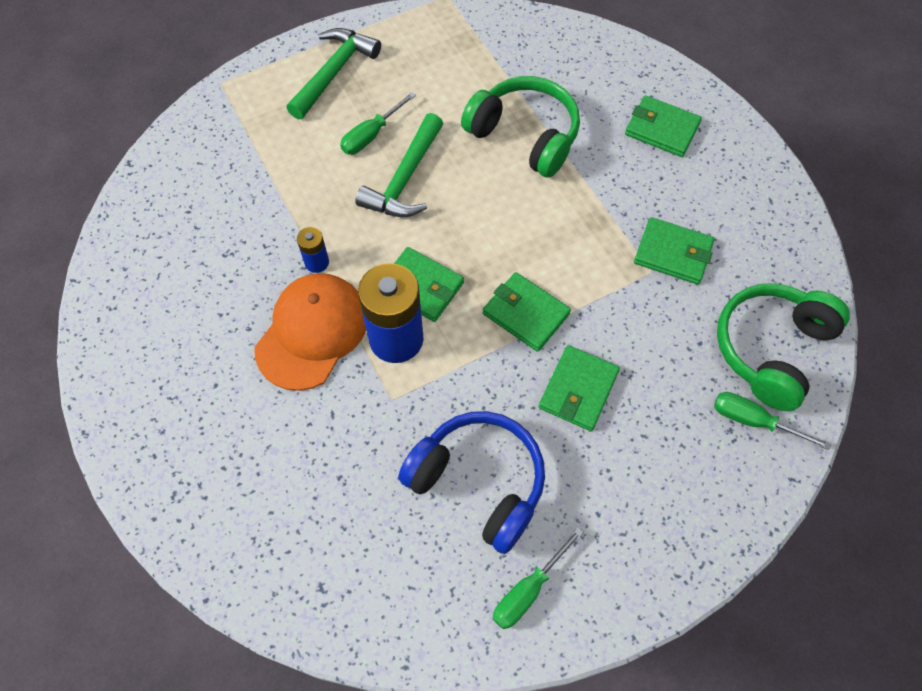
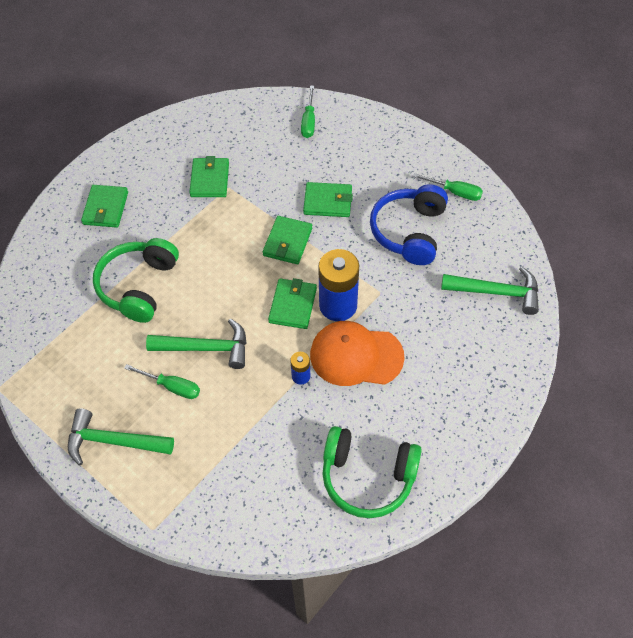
camera: 110 degrees left, 5 degrees down
(316, 561) = (496, 292): none -> green hammer
(771, 349) = (259, 122): green headphones -> green headphones (368, 477)

